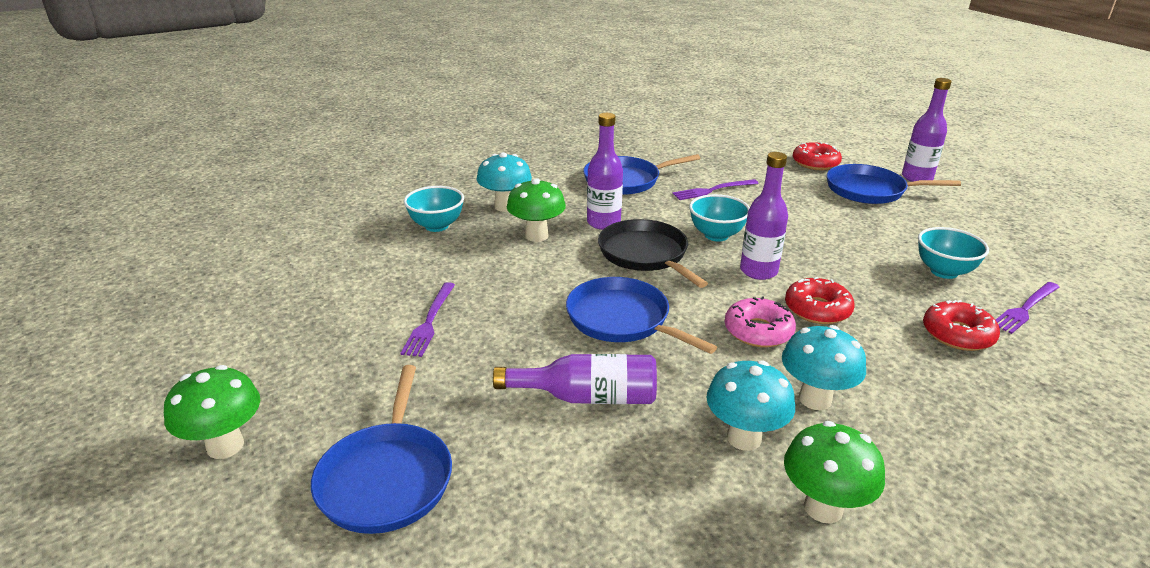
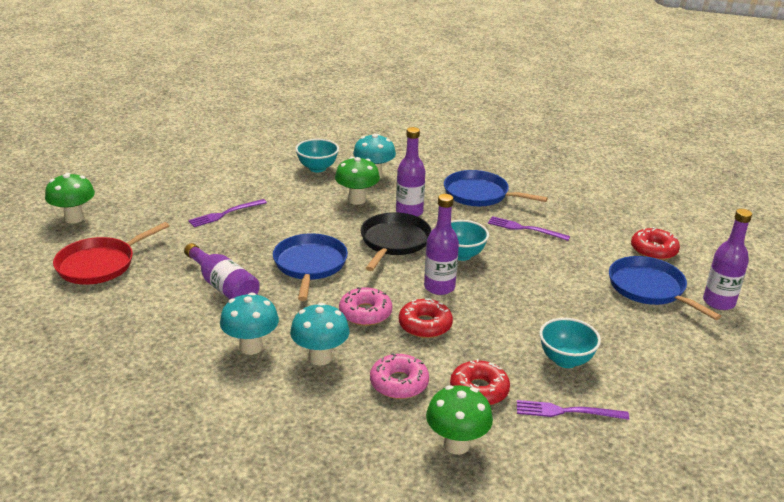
camera: 45 degrees right, 0 degrees up
(387, 478) = (99, 264): blue pan -> red pan
(823, 508) = (223, 393): green mushroom -> green mushroom (456, 444)
(908, 372) = (399, 383): none -> pink donut

